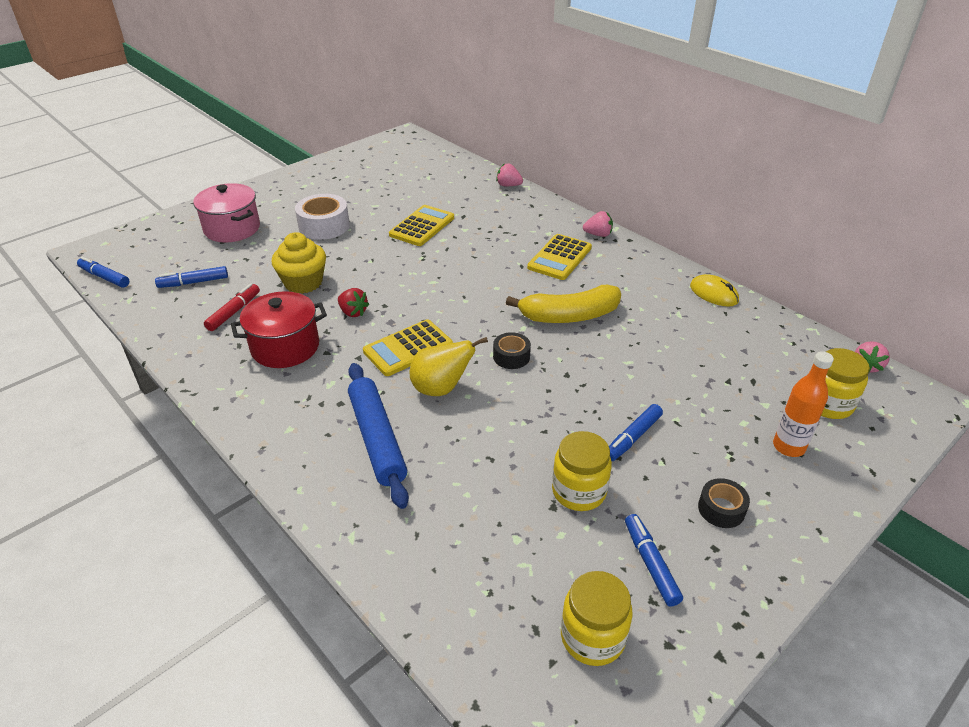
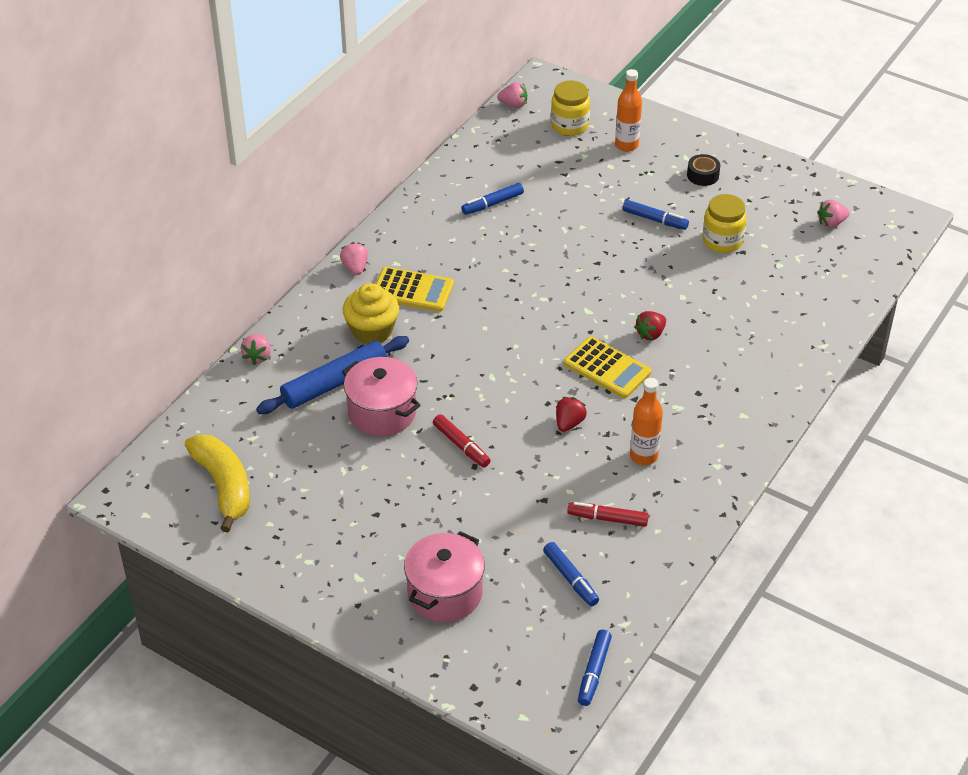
camera: 105 degrees left, 5 degrees up
(285, 347) = (643, 456): red pot -> orange bottle
(303, 283) = (534, 480): yellow cupcake -> yellow cupcake (372, 331)
(324, 226) = (409, 503): white tape -> none
(364, 255) = (461, 445): none -> red marker
(377, 439) = (727, 358): blue rolling pin -> blue rolling pin (335, 383)
(422, 226) = (382, 412): yellow calculator -> pink pot
(441, 389) = (650, 334): yellow pear -> red strawberry
(511, 356) = (588, 299): black tape -> none
(569, 316) = (513, 271): yellow banana -> yellow banana (224, 486)
(592, 637) = (831, 223): yellow jar -> pink strawberry
(650, 564) = (765, 203): blue marker -> blue marker (492, 204)
(713, 293) = (440, 184): yellow mouse -> none

